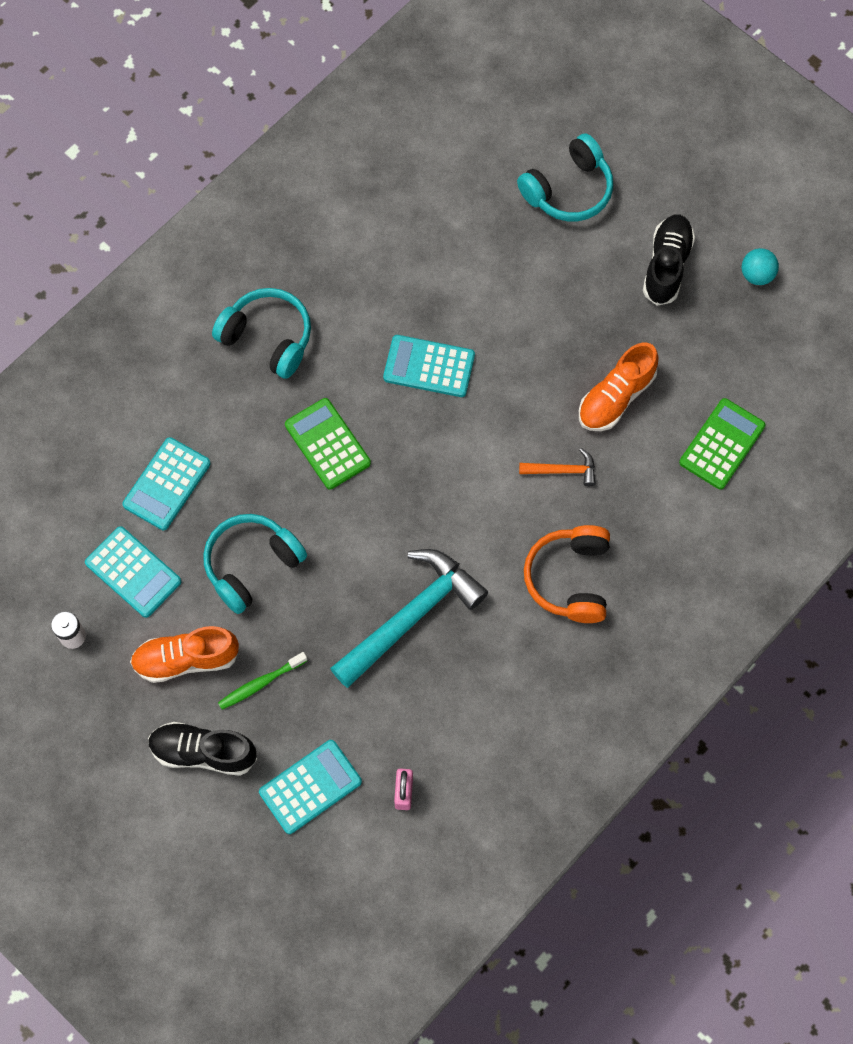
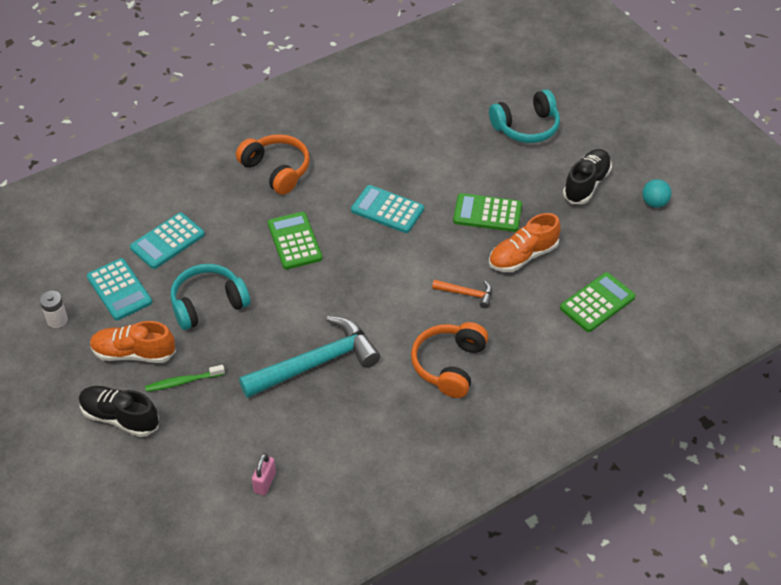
camera: 15 degrees right, 20 degrees down
(268, 338) = (276, 170): turquoise headphones -> orange headphones
(310, 787) = (192, 461): turquoise calculator -> none
(555, 342) = (487, 213): none -> green calculator

